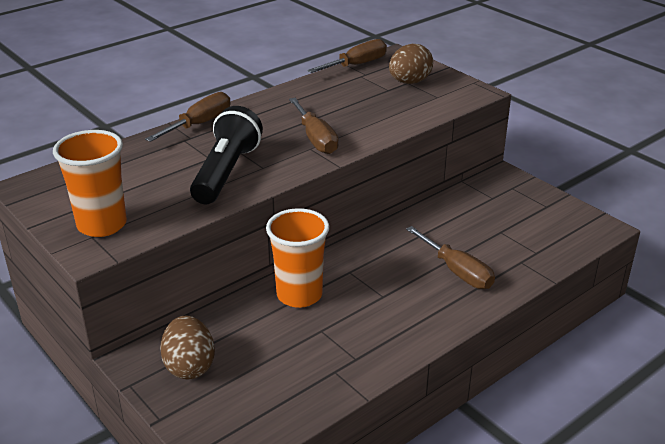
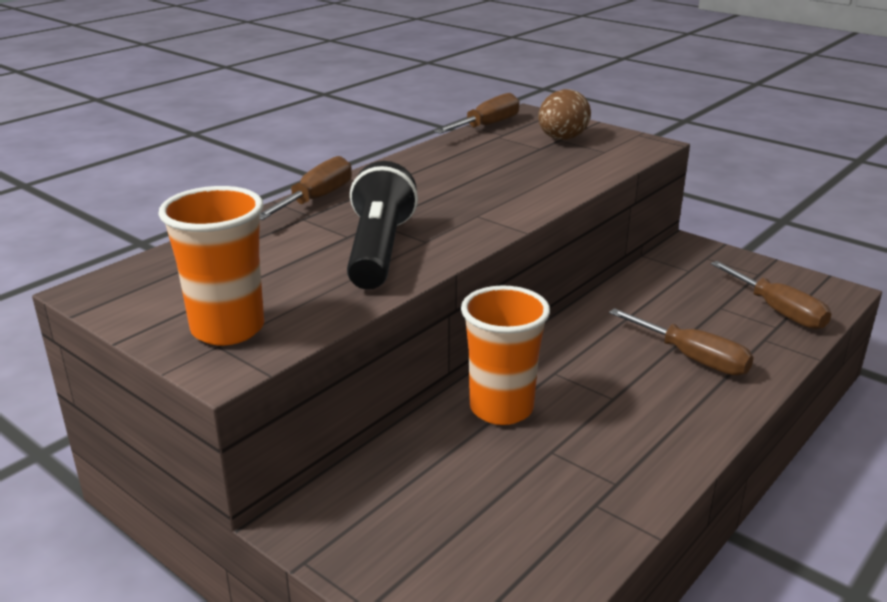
camera: 10 degrees left, 5 degrees down
(189, 366) = (385, 523): brown egg -> none
(316, 139) = (479, 204): brown screwdriver -> brown screwdriver (778, 311)

